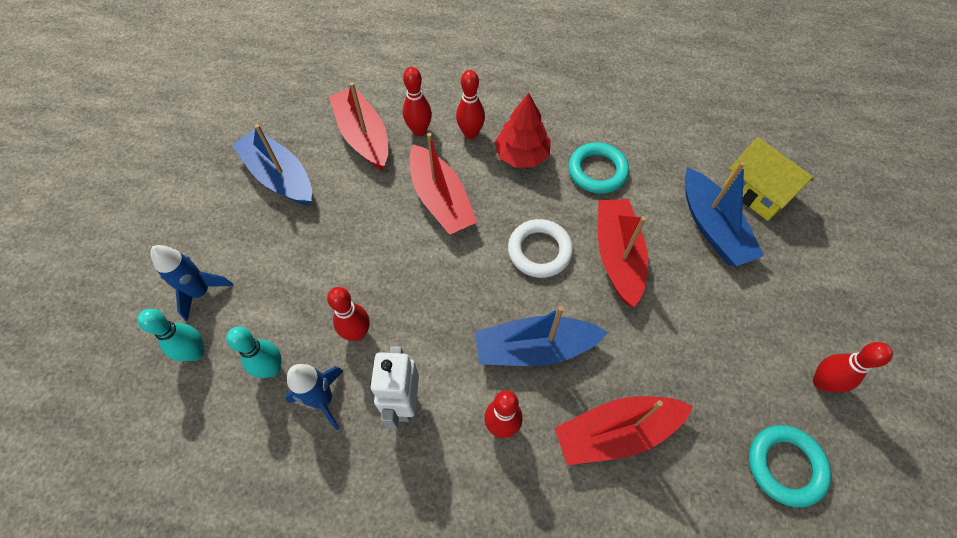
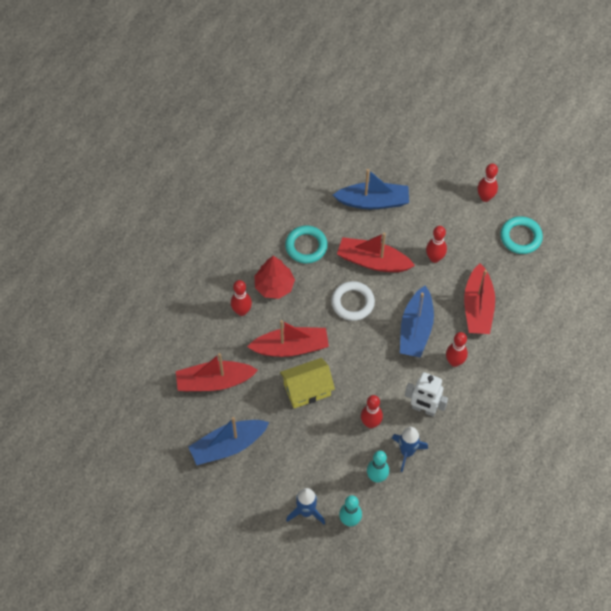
camera: 70 degrees left, 0 degrees up
(419, 131) = (225, 343): red bowling pin -> red bowling pin (434, 258)
(756, 193) = (359, 165): yellow house -> yellow house (307, 389)

